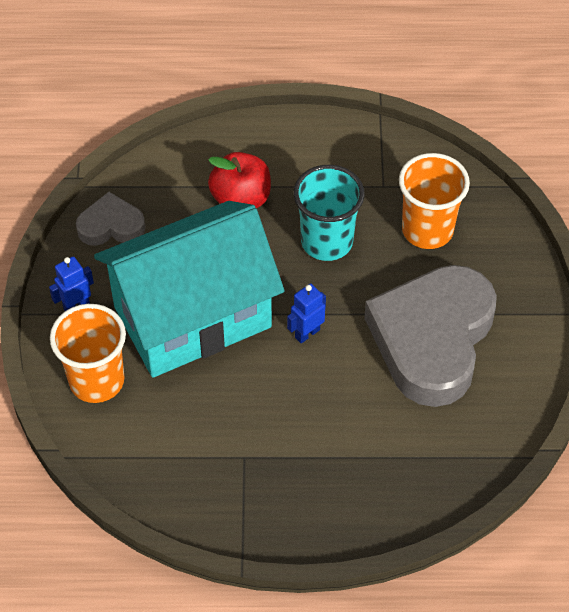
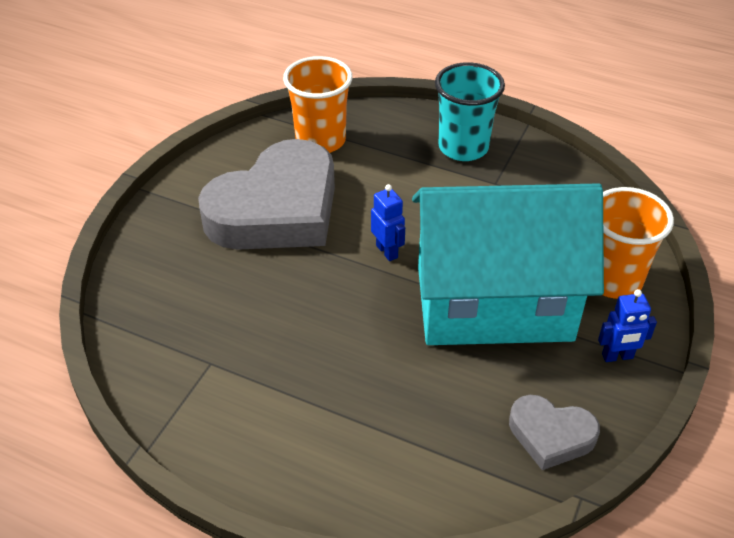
camera: 155 degrees left, 10 degrees down
(241, 199) = (379, 408): red apple -> none
(307, 333) = (387, 251): blue robot -> blue robot turned 105 degrees counterclockwise
(326, 242) = (313, 326): turquoise cup -> turquoise cup (463, 147)
(427, 230) = (203, 300): orange cup -> orange cup (320, 141)

